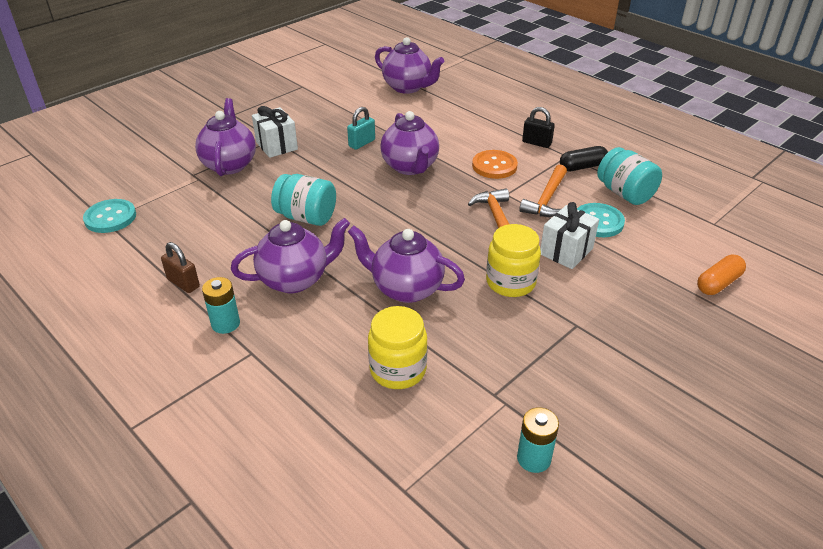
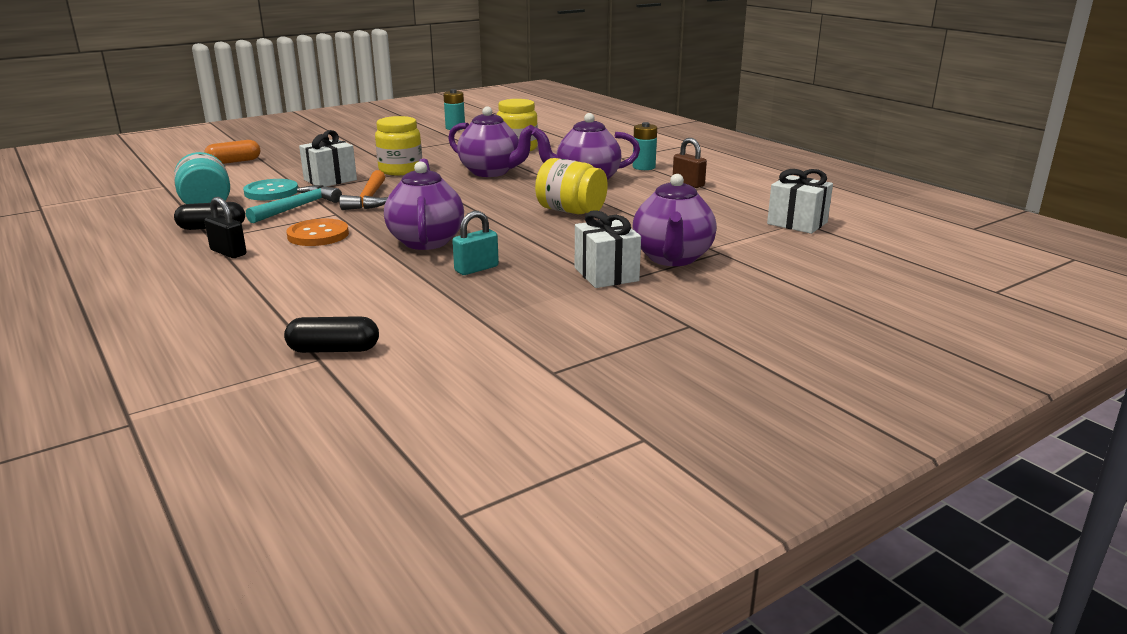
camera: 170 degrees left, 15 degrees down
(110, 217) = (797, 223): turquoise button -> white gift
(306, 217) = (571, 211): turquoise jar -> yellow jar
(408, 87) = (334, 350): purple teapot -> black capsule
(546, 199) = (298, 207): orange hammer -> turquoise hammer

